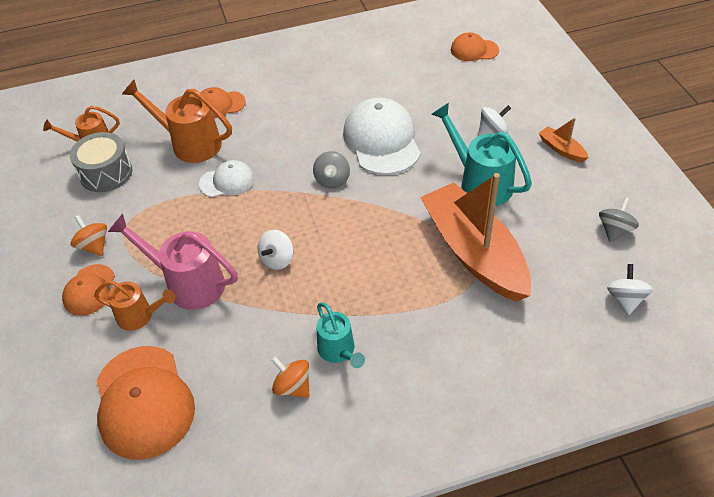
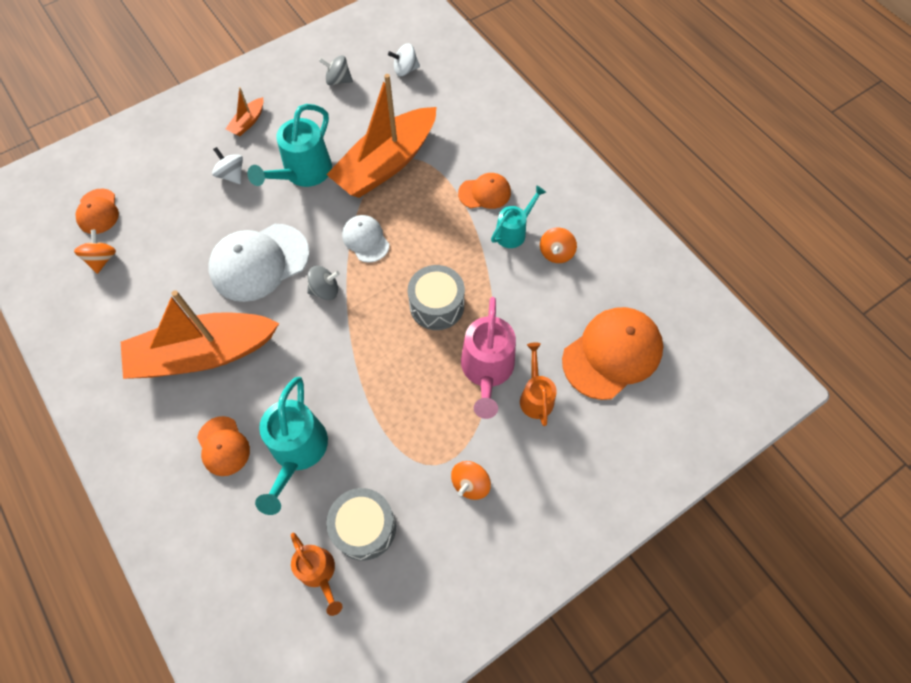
camera: 110 degrees left, 15 degrees up
(89, 290) = (524, 458): orange cap -> orange cap (485, 193)
(189, 143) = (297, 452): orange watering can -> turquoise watering can
(227, 181) = (348, 387): white cap -> white cap (365, 239)
(277, 259) = (437, 305): white spinning top -> grey drum
(305, 100) = (203, 354): none -> orange boat
(422, 51) = (102, 259): none -> orange spinning top

